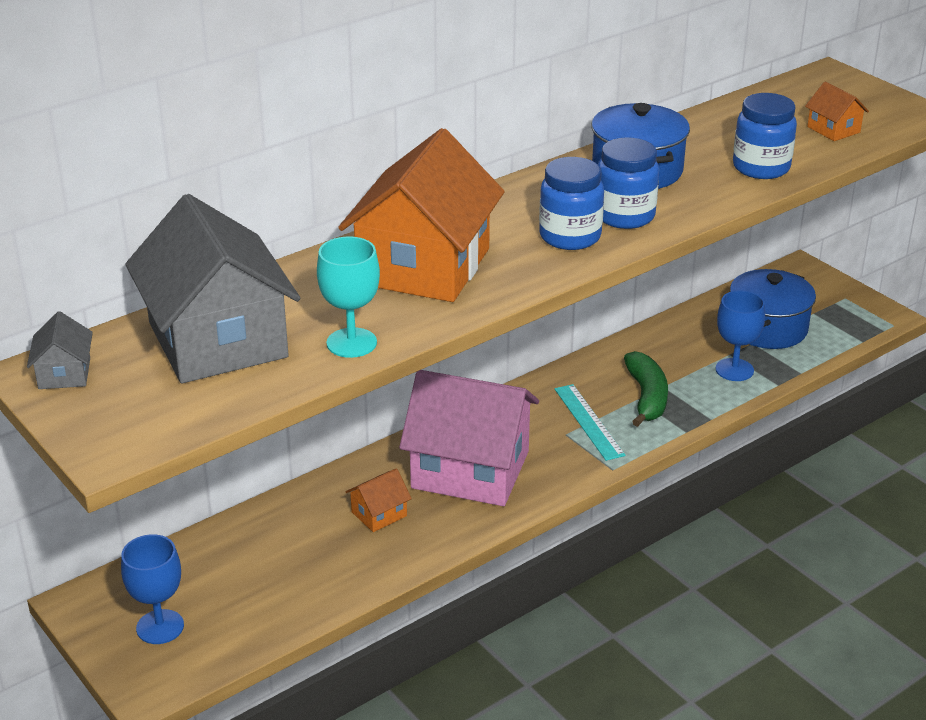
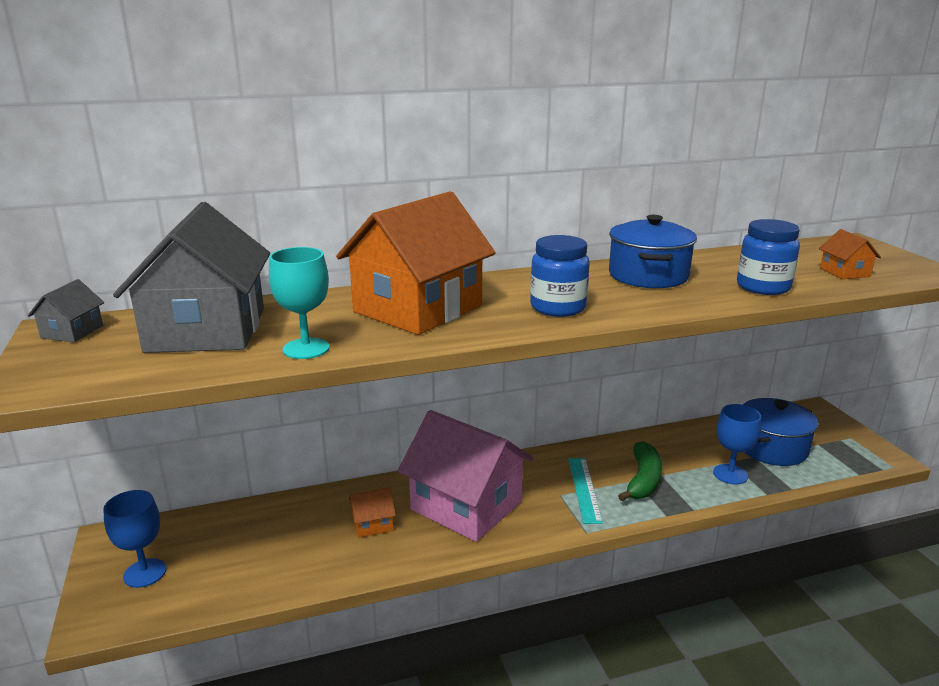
camera: 20 degrees right, 10 degrees down
(624, 216) = (616, 301): blue jar -> none

